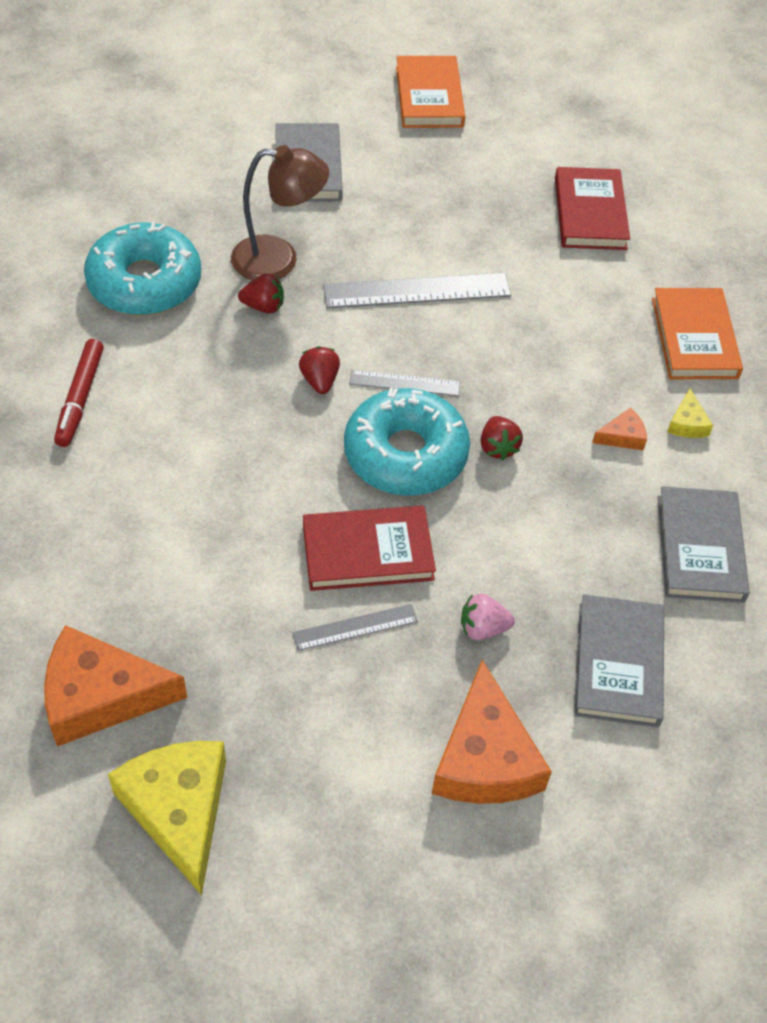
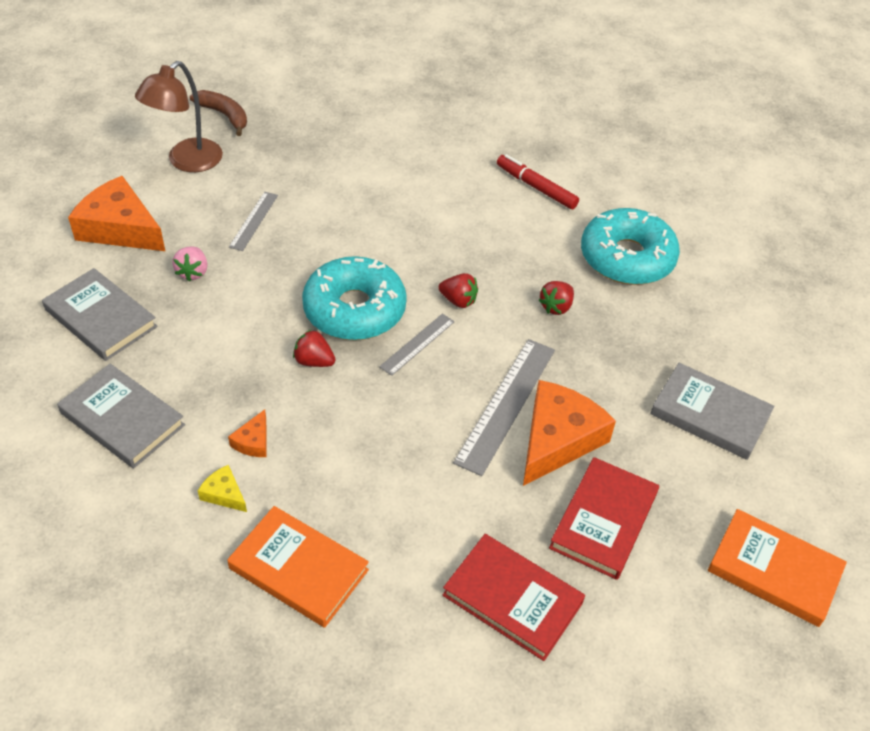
camera: 125 degrees right, 5 degrees down
(100, 696) = (315, 116): orange cheese -> orange cheese (558, 439)
(179, 810) = (224, 115): yellow cheese -> brown banana
(279, 260) = (602, 339): brown lamp -> brown lamp (187, 162)
(367, 552) = (298, 252): red book -> red book (604, 521)
(483, 628) = (193, 272): pink strawberry -> pink strawberry turned 150 degrees clockwise

